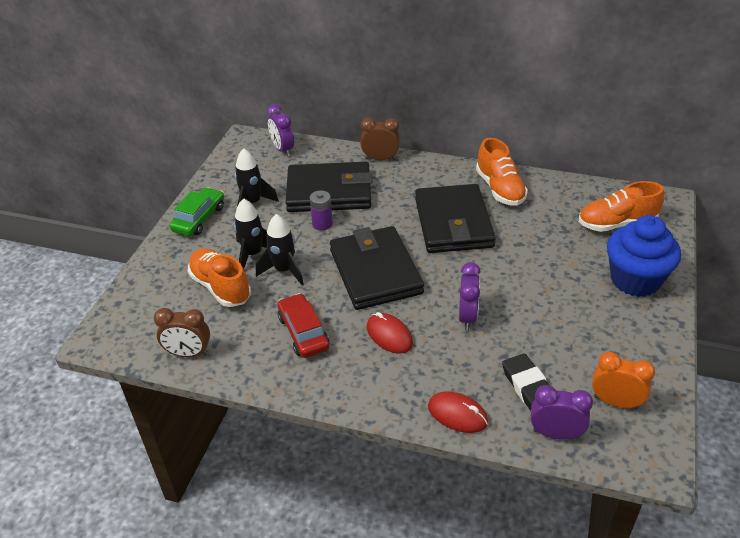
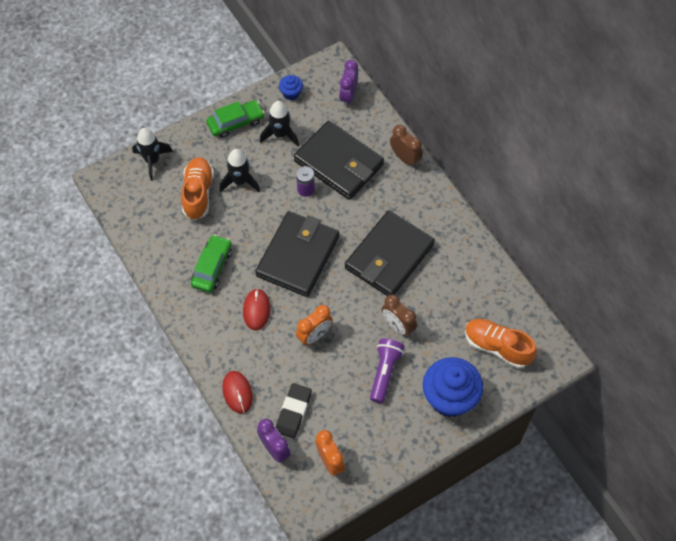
camera: 40 degrees right, 20 degrees up
(188, 353) = (139, 230): brown clock -> brown clock (398, 326)
(229, 174) = (291, 93): none -> blue cupcake
(284, 270) = (245, 210): black rocket -> black rocket (152, 161)
(303, 332) = (212, 267): red car -> green car
(467, 317) = (314, 335): purple clock -> orange clock
(500, 189) = (455, 252): orange shoe -> none
(562, 300) = (385, 372): none -> purple flashlight

